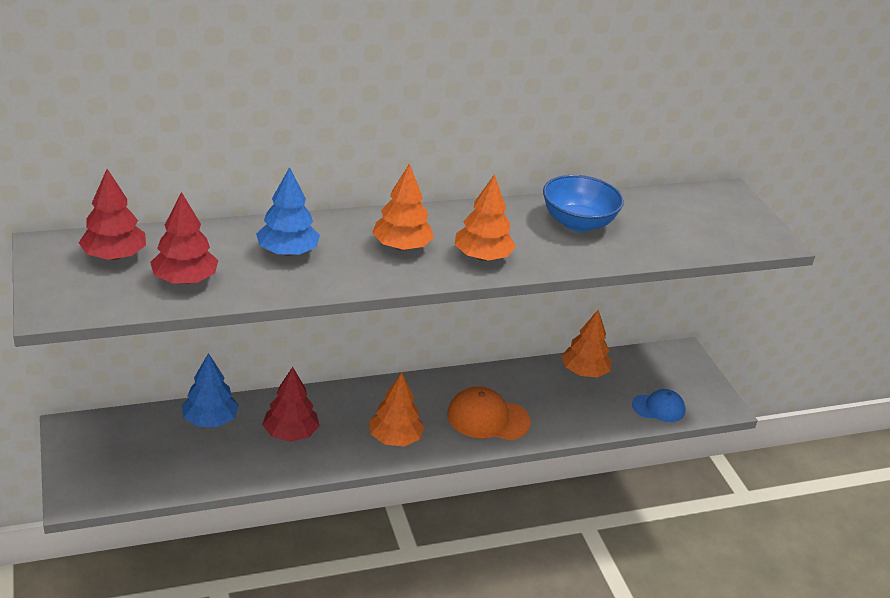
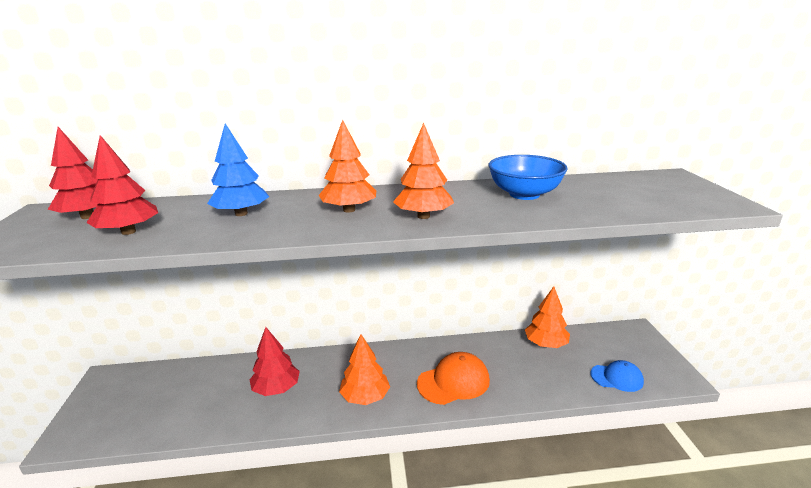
camera: 15 degrees right, 10 degrees down
(210, 420) = (216, 374): blue tree -> none
(488, 418) = (453, 382): orange cap -> orange cap turned 135 degrees clockwise

